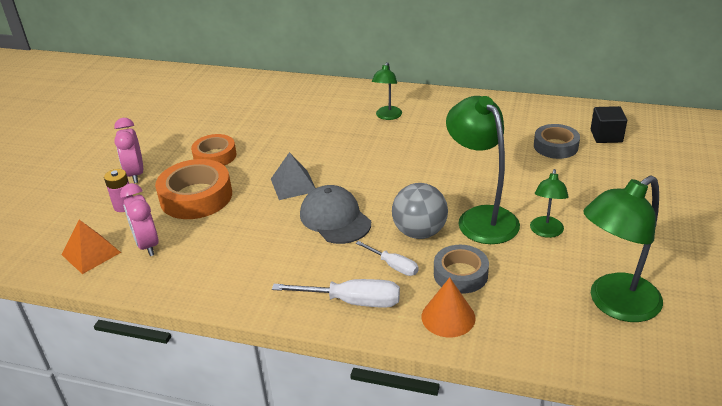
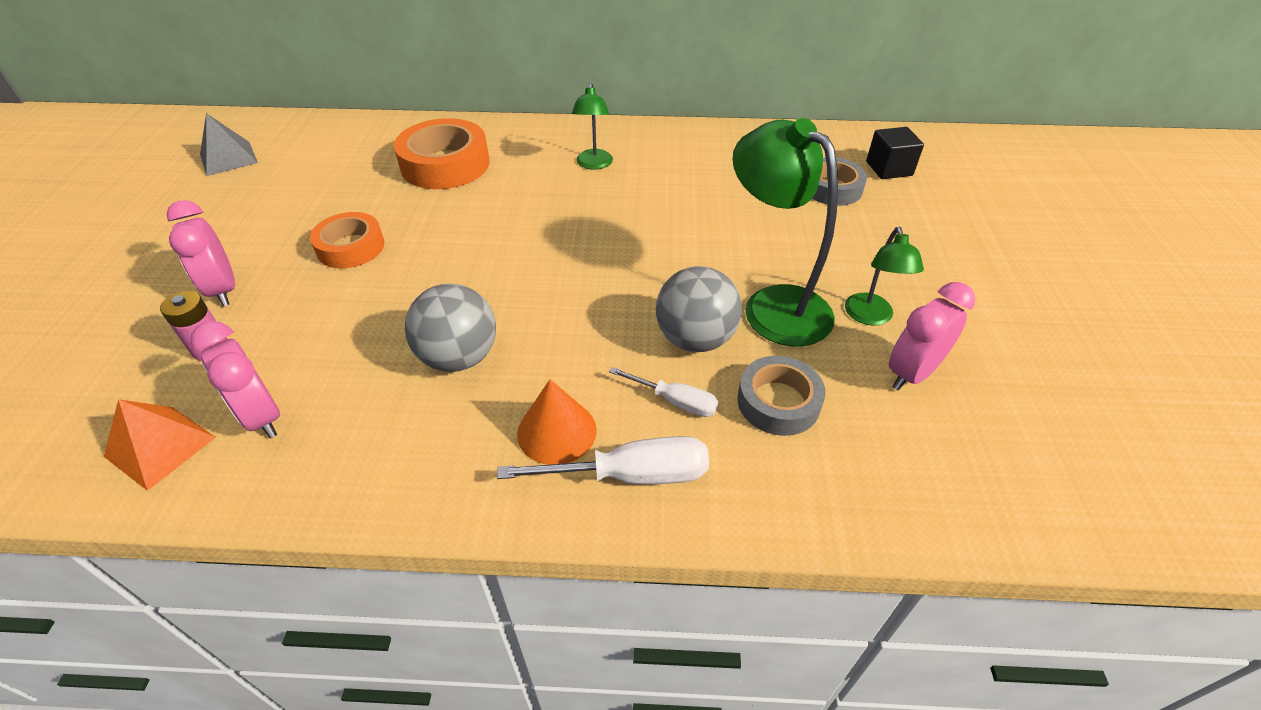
camera: 15 degrees left, 10 degrees up
(196, 197) = (332, 319): orange tape -> orange tape (445, 164)
(267, 226) = (459, 357): none -> grey ball
(293, 185) = (484, 282): grey pyramid -> grey pyramid (228, 158)
(335, 218) = (563, 331): grey cap -> none
(448, 317) = (786, 481): orange cone -> orange cone (557, 431)
(559, 268) = (912, 373): none -> pink clock
(614, 304) = (1010, 422): green lamp -> none

